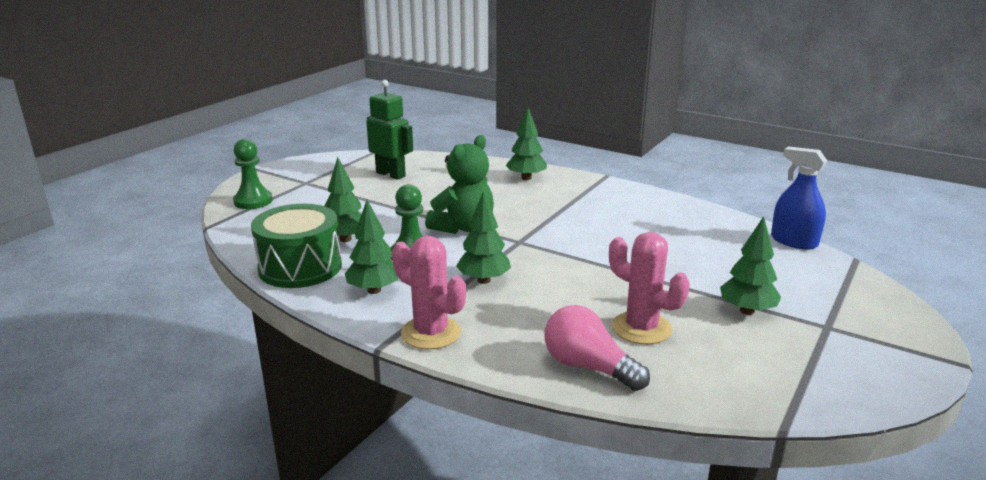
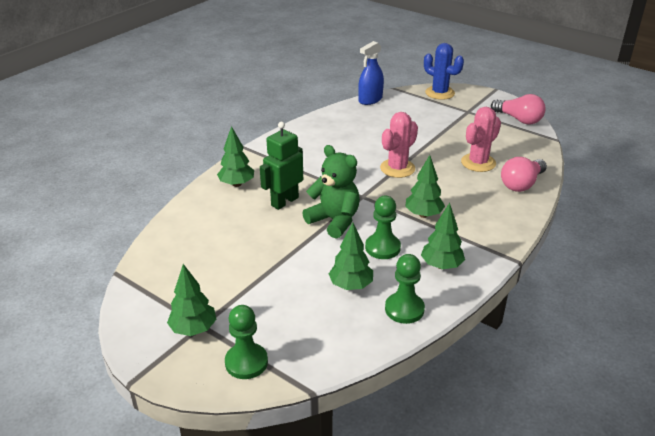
camera: 85 degrees left, 10 degrees up
(300, 267) = (404, 309): green drum -> green pawn
(391, 174) = (199, 262): green robot -> green robot (284, 201)
(431, 333) = (496, 239): pink cactus -> pink cactus (397, 168)
(747, 311) = (454, 129): green tree -> green tree (194, 329)
(840, 383) = (518, 119): none -> pink light bulb
(878, 300) = (440, 93): none -> blue cactus

